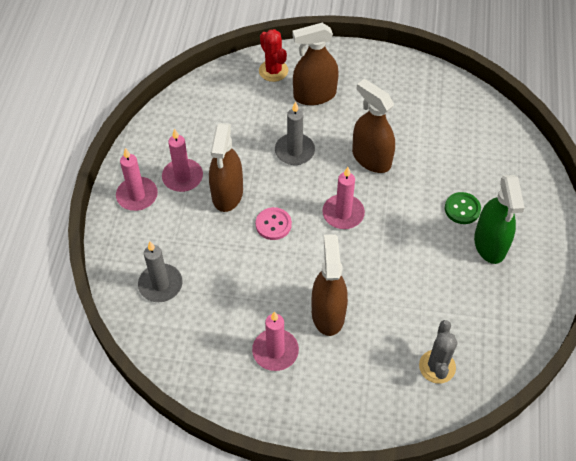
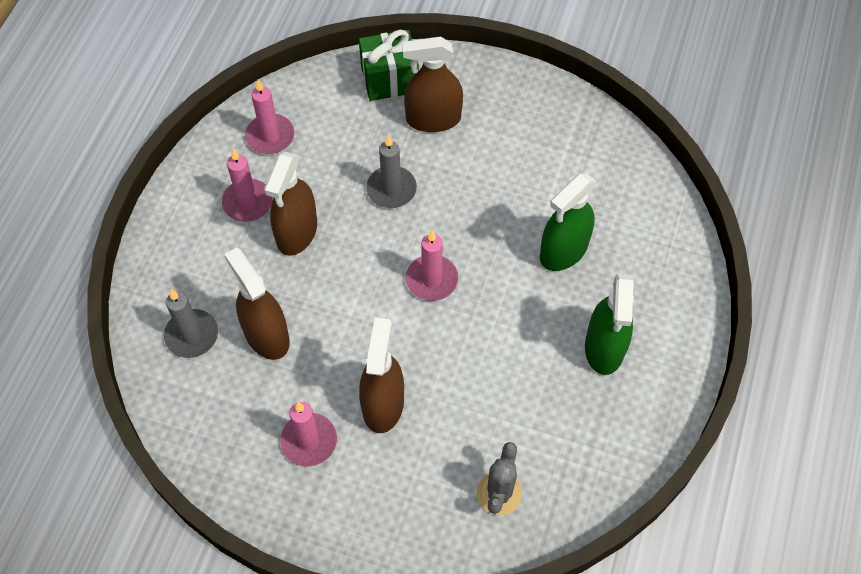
camera: 10 degrees right, 5 degrees up
(137, 195) = (188, 218): pink candle -> pink candle (270, 136)
(273, 71) = (389, 79): red cactus -> green gift
(273, 224) = (343, 280): pink button -> none
(371, 158) = (484, 213): brown spray bottle -> brown spray bottle (266, 335)
(440, 177) = (563, 251): none -> green spray bottle
(462, 209) = (581, 297): green button -> none

